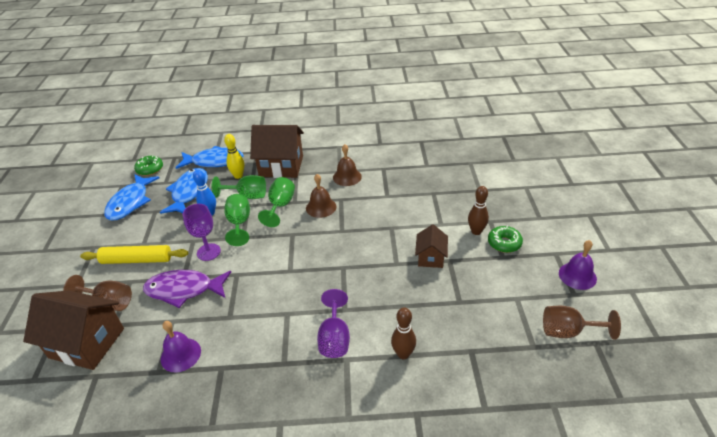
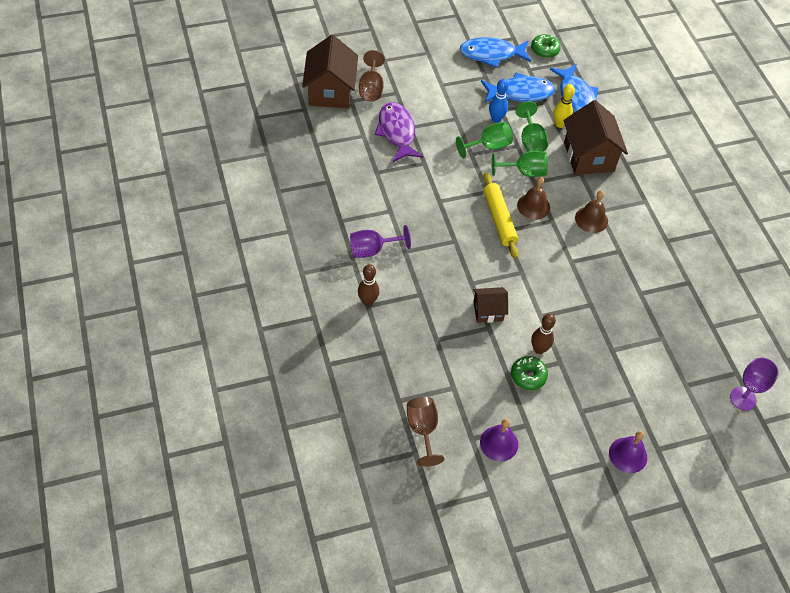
camera: 70 degrees right, 15 degrees up
(137, 260) = (421, 88): yellow rolling pin -> yellow rolling pin (499, 219)
(180, 354) = (333, 152): purple bell -> purple bell (628, 455)
(208, 252) = (445, 134): purple goblet -> purple goblet (743, 398)

